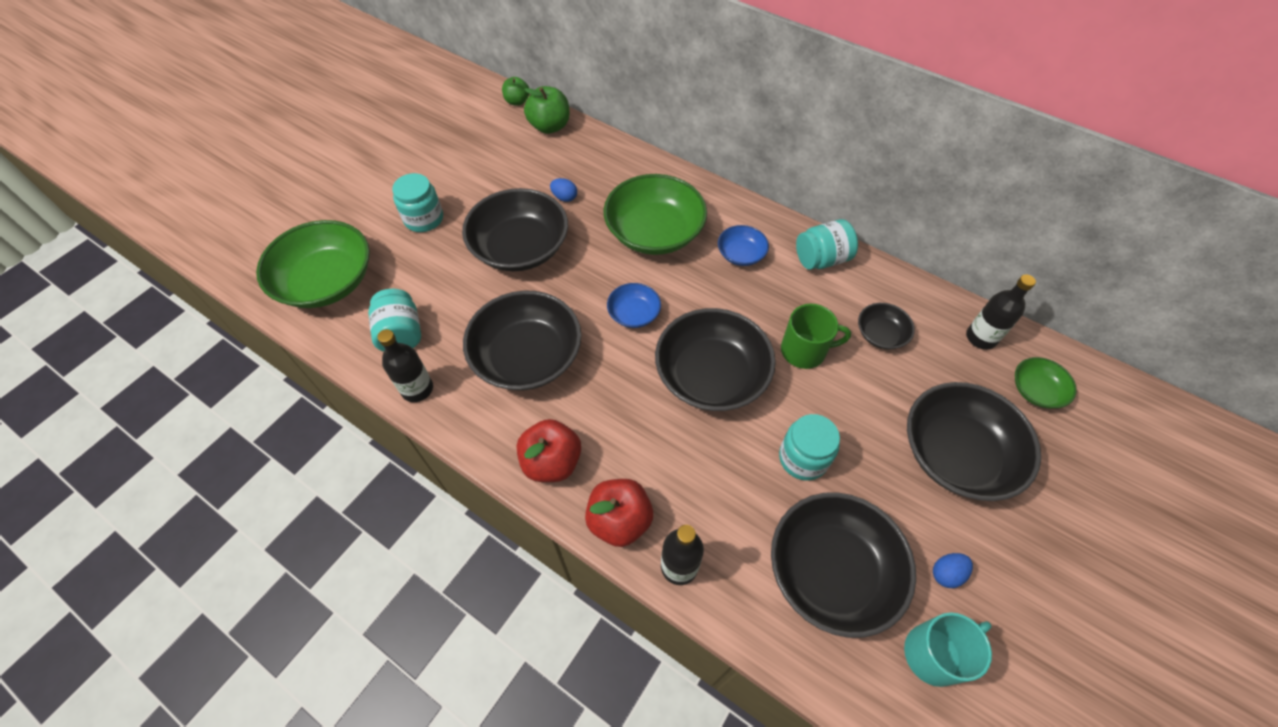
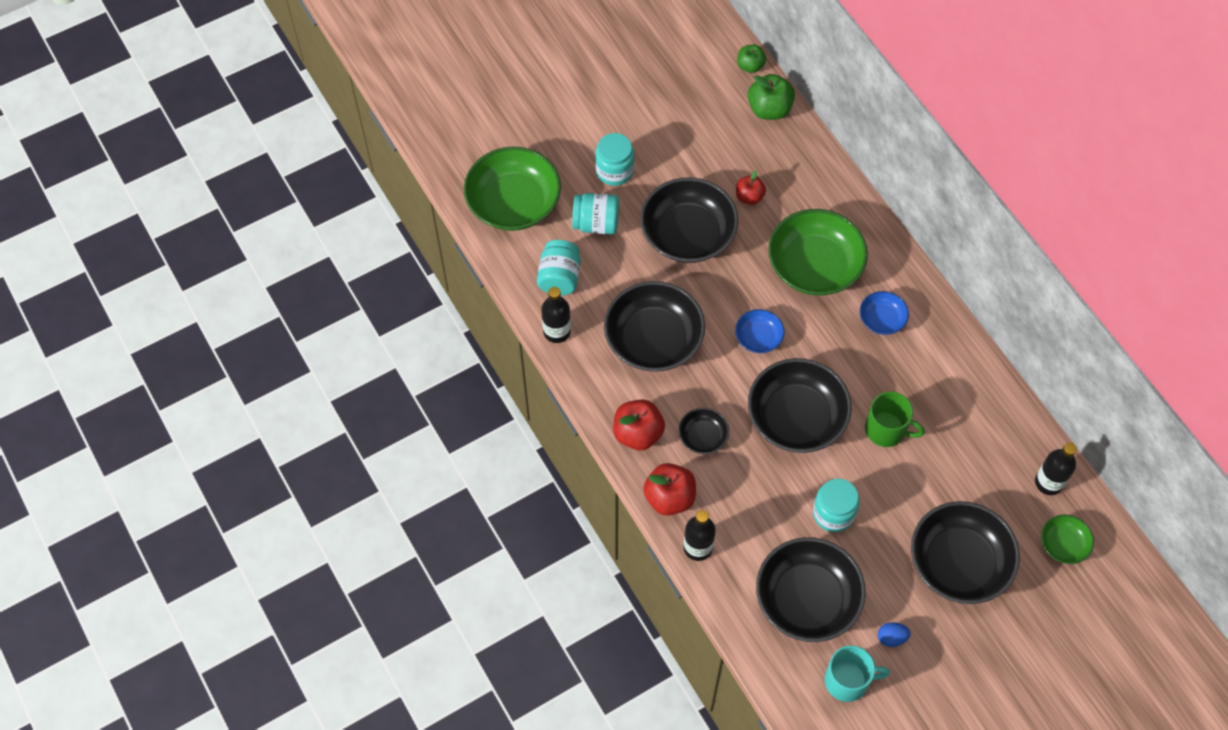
camera: 25 degrees right, 5 degrees up
(564, 197) = (749, 197): blue egg -> red apple
(821, 259) = (953, 353): turquoise jar -> turquoise jar (596, 223)
(880, 334) = (962, 443): black bowl -> black bowl (703, 436)

